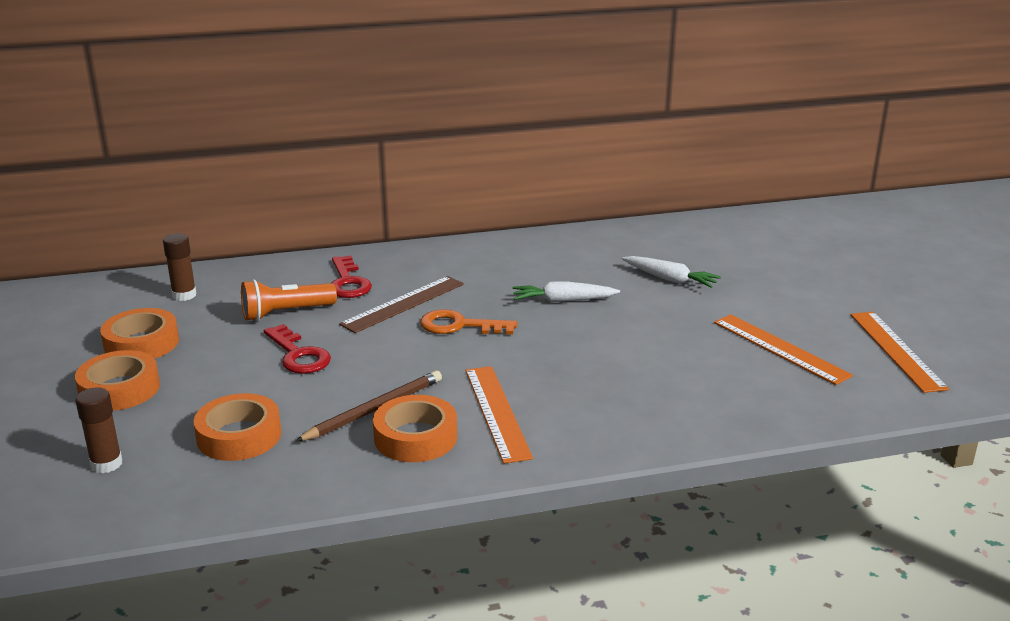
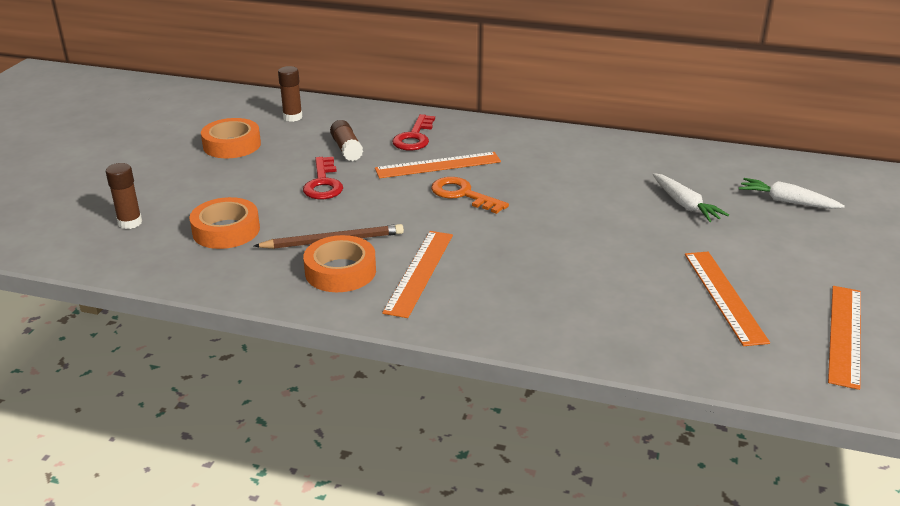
camera: 30 degrees right, 5 degrees up
(119, 389) = (187, 173): orange tape -> none
(286, 313) = (346, 149): orange flashlight -> brown glue stick
(403, 304) = (438, 165): brown ruler -> orange ruler
(562, 300) = (568, 197): white carrot -> white carrot (786, 201)

